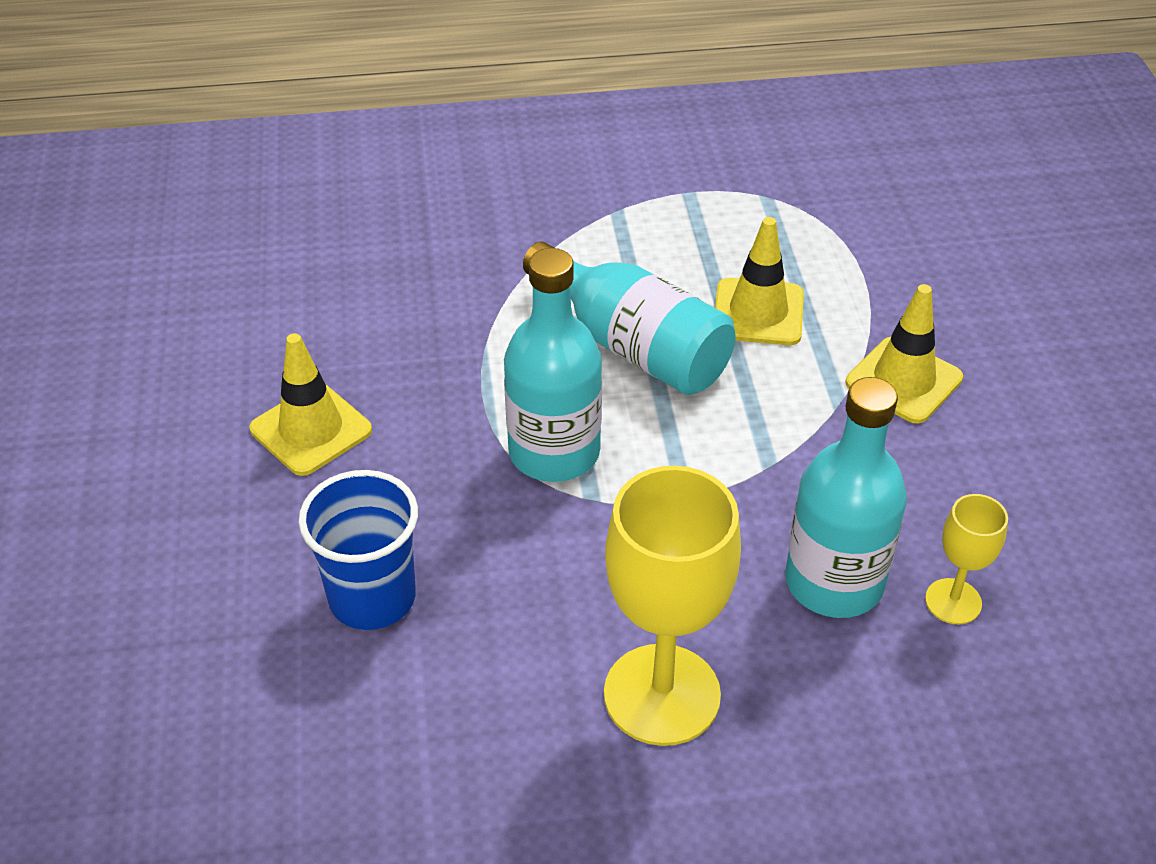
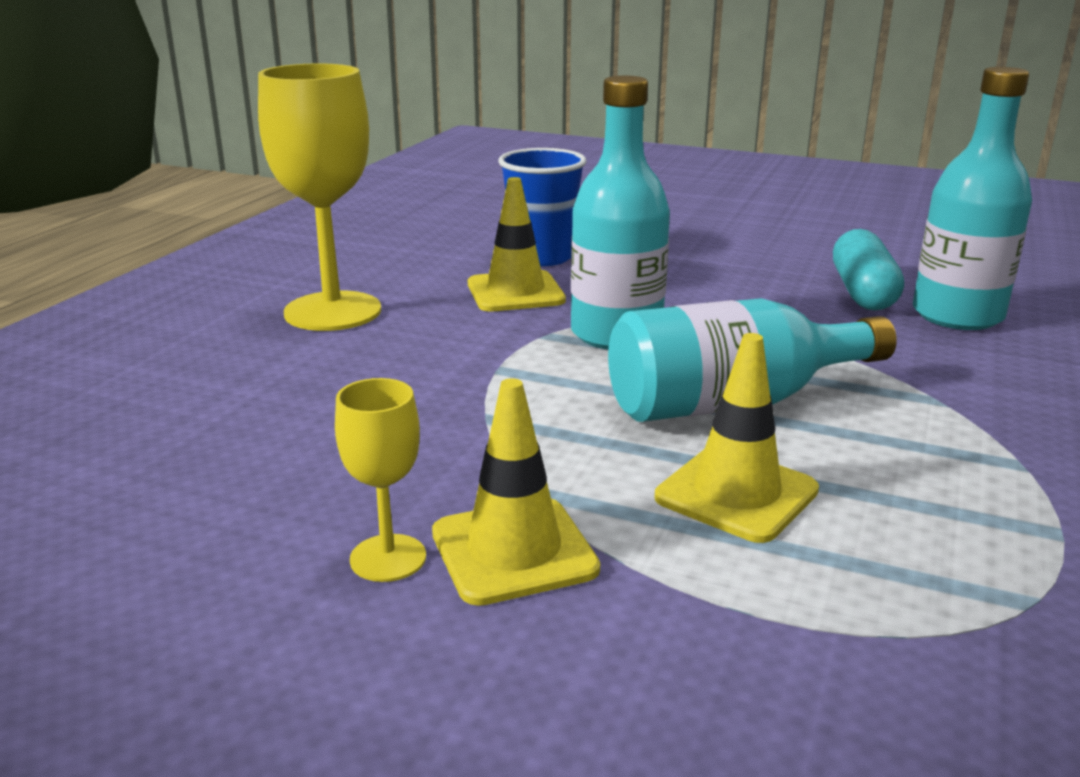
camera: 120 degrees right, 20 degrees down
(311, 430) = (732, 266): yellow traffic cone -> yellow traffic cone (515, 292)
(335, 326) = (862, 292): none -> turquoise capsule
(834, 582) = (317, 400): turquoise bottle -> turquoise bottle (957, 315)
(953, 601) = (208, 446): yellow goblet -> yellow goblet (388, 558)

